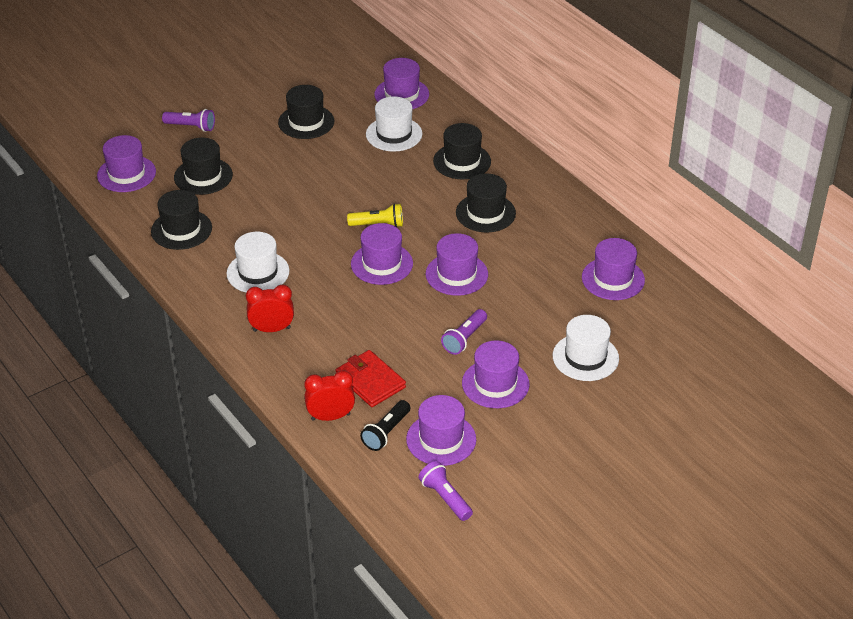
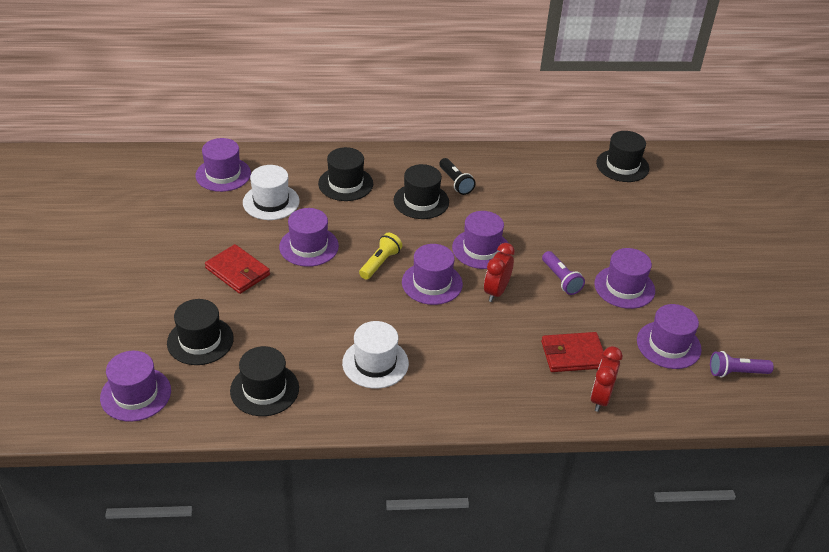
camera: 60 degrees left, 0 degrees up
(191, 127) = (115, 317): purple flashlight -> none
(272, 329) = (460, 387): red clock -> red clock (496, 291)
(293, 157) = (237, 271): none -> red wallet
(306, 122) = (196, 242): black hat -> black hat (622, 166)
(386, 432) = (641, 373): black flashlight -> black flashlight (455, 182)
(585, 357) = (627, 230): white hat -> none
(613, 279) = (552, 178): purple hat -> purple hat (309, 246)

